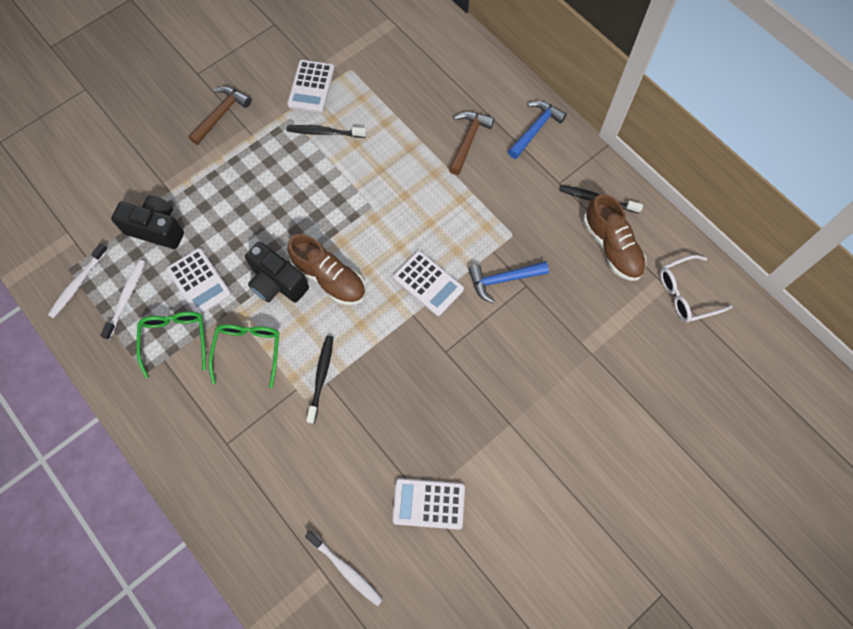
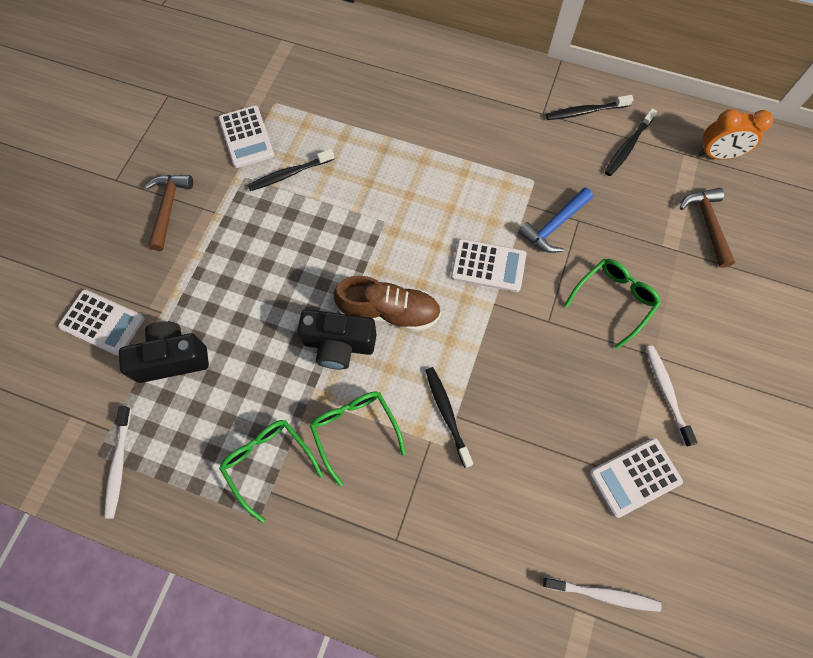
camera: 30 degrees left, 0 degrees up
(126, 298) = (185, 449): white toothbrush -> white toothbrush (666, 392)
(199, 282) = (255, 388): white calculator -> white calculator (102, 323)
(468, 140) = (434, 115): brown hammer -> brown hammer (707, 224)
(509, 364) = (614, 300): none -> green glasses
(535, 129) = (488, 76): blue hammer -> none
(612, 247) = (627, 147): brown shoe -> black toothbrush
(686, 294) = (717, 155): white glasses -> orange clock

